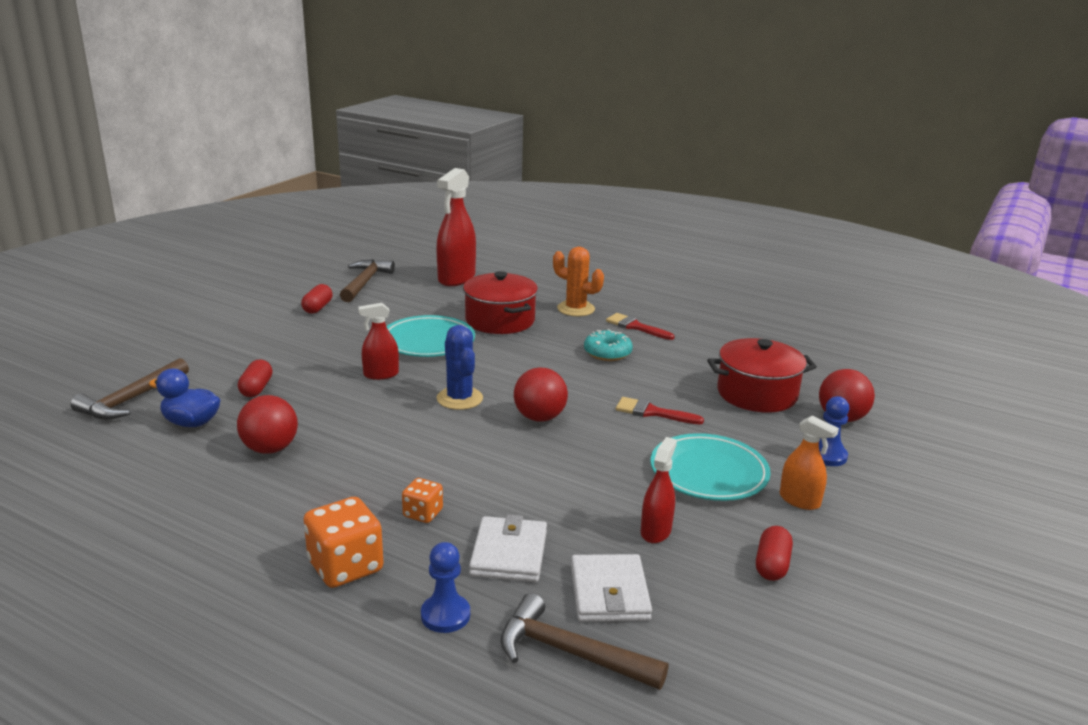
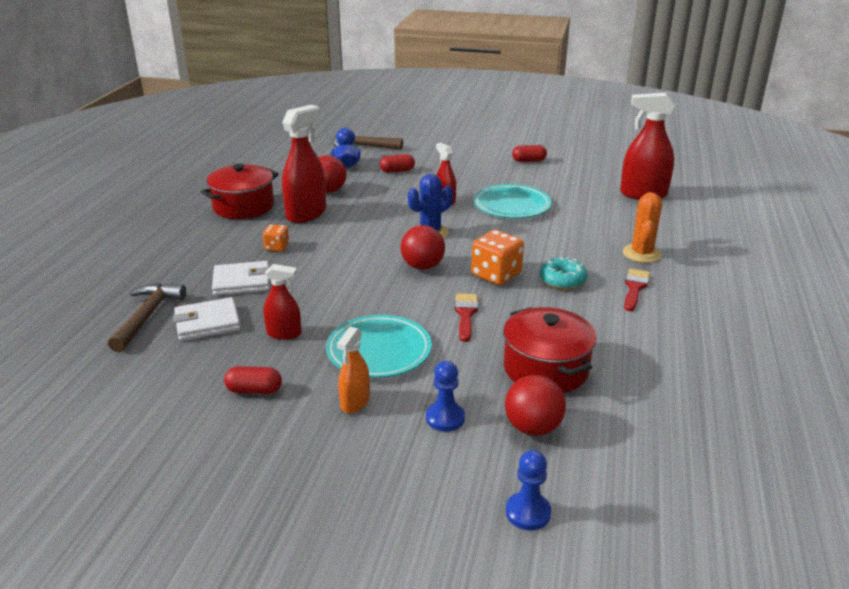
camera: 75 degrees right, 5 degrees up
(333, 477) = (306, 214): none -> red spray bottle
(345, 566) = (217, 236): orange dice -> orange dice (496, 275)
(365, 282) = (591, 165): brown hammer -> none
(445, 615) = (178, 272): blue pawn -> blue pawn (528, 512)
(500, 320) = (578, 225): red pot -> red pot (243, 206)

